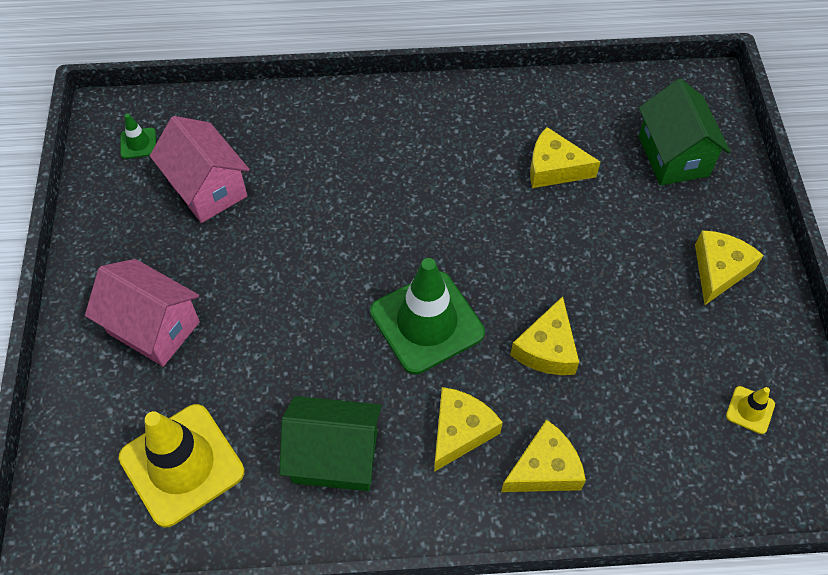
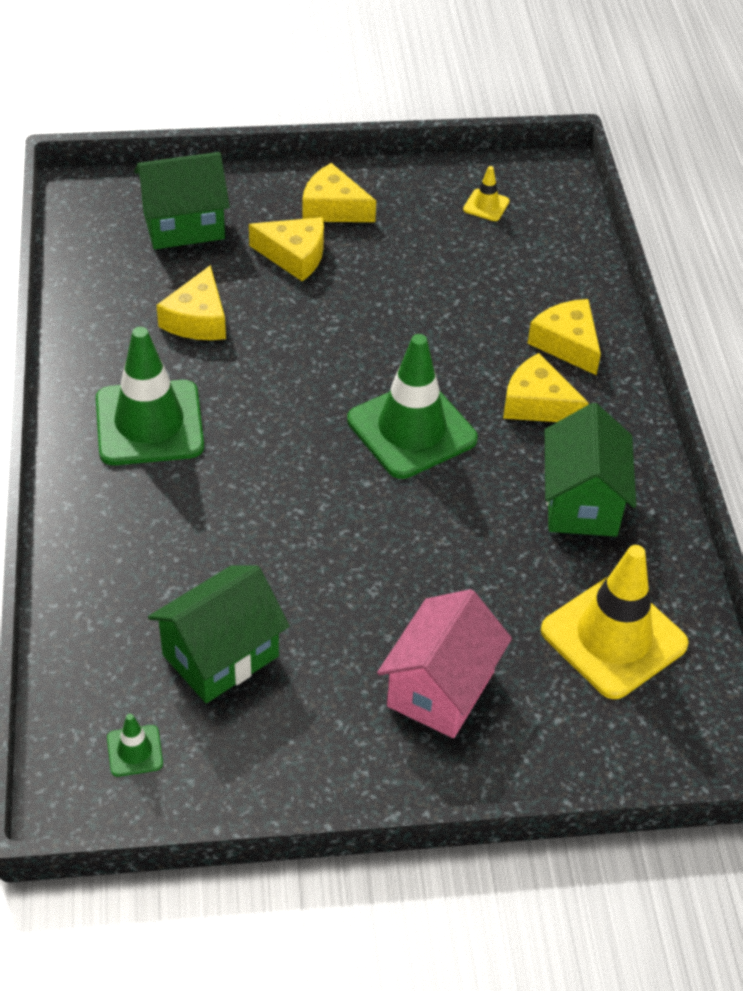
camera: 95 degrees left, 10 degrees down
(207, 188) = (220, 655): pink house -> green house
(434, 140) = (149, 423): none -> green traffic cone
(547, 348) = (435, 336): yellow cheese -> yellow cheese (294, 255)

